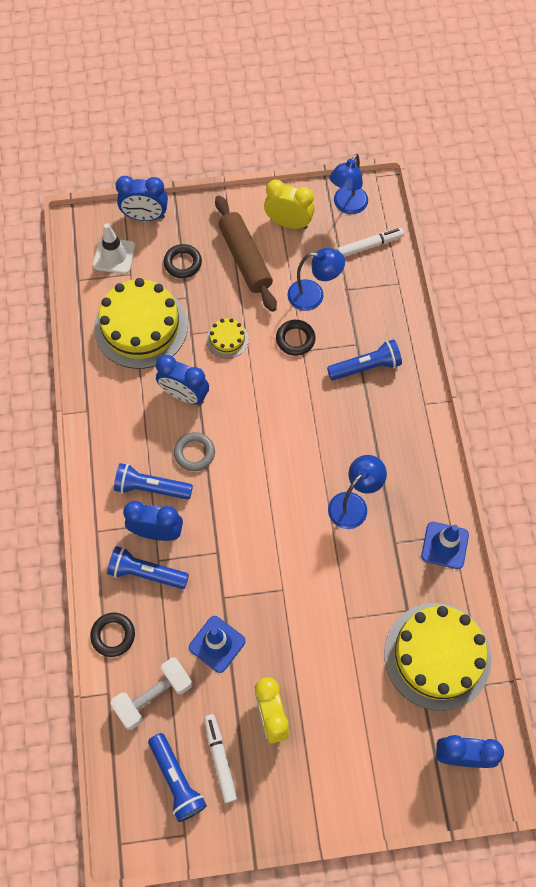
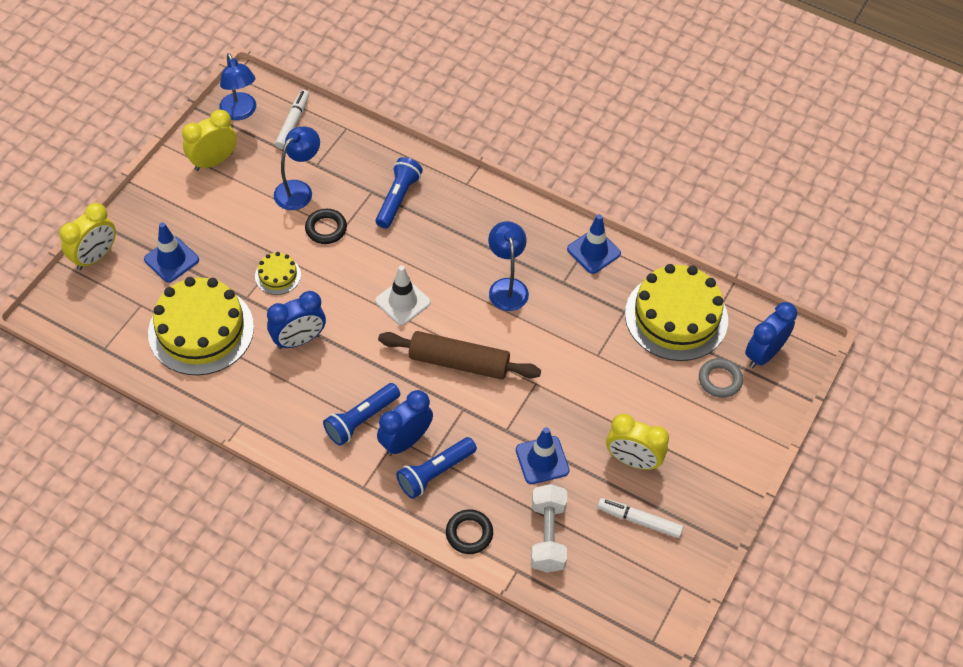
camera: 55 degrees left, 10 degrees down
(114, 256) = (109, 305): white traffic cone -> white traffic cone (403, 302)
(145, 216) = (95, 257): blue clock -> yellow clock
(176, 780) = (632, 564): blue flashlight -> none
(183, 263) = (171, 259): black ring -> blue traffic cone
(194, 453) = (359, 367): grey ring -> grey ring (720, 380)
(245, 259) = (215, 213): brown rolling pin -> brown rolling pin (459, 362)

